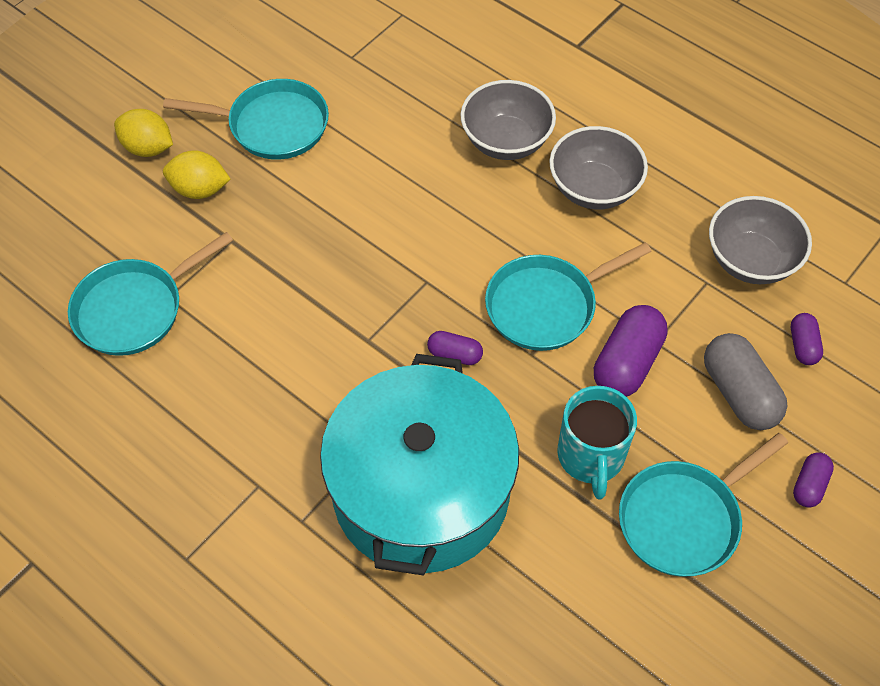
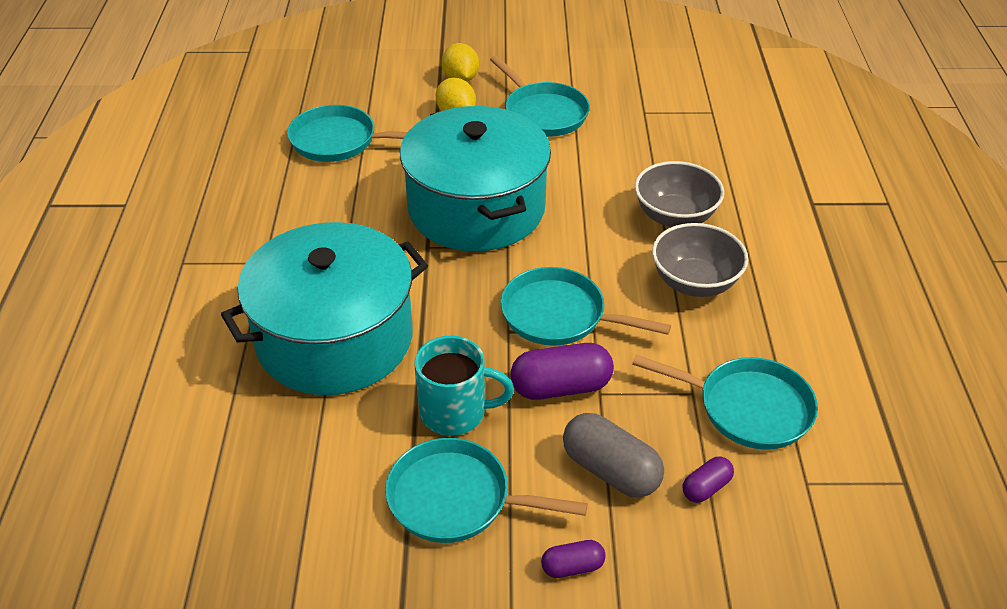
camera: 50 degrees right, 15 degrees down
(353, 268) = (476, 208): none -> turquoise pot
(455, 354) = (463, 293): purple capsule -> none
(591, 457) = (455, 412): turquoise mug -> turquoise mug turned 135 degrees counterclockwise
(739, 393) = (610, 470): grey capsule -> grey capsule turned 75 degrees counterclockwise
(750, 260) = (747, 408): grey bowl -> turquoise pan

